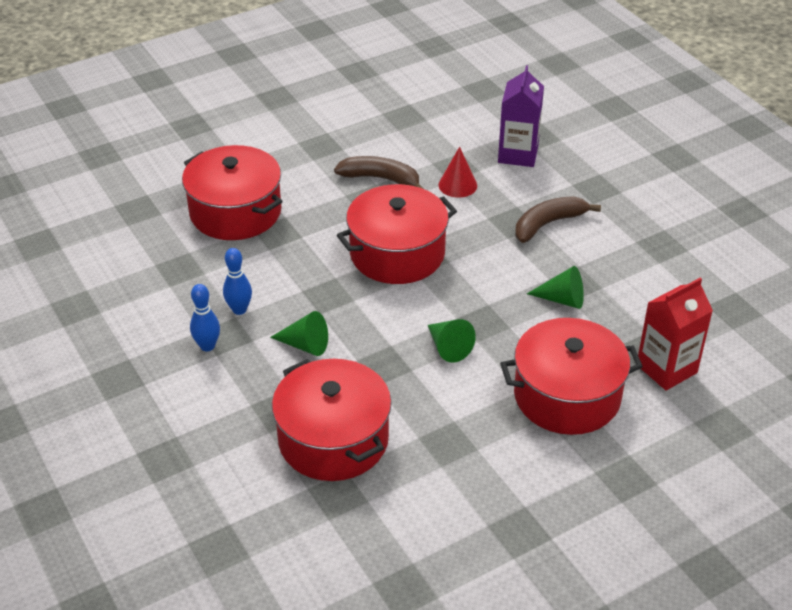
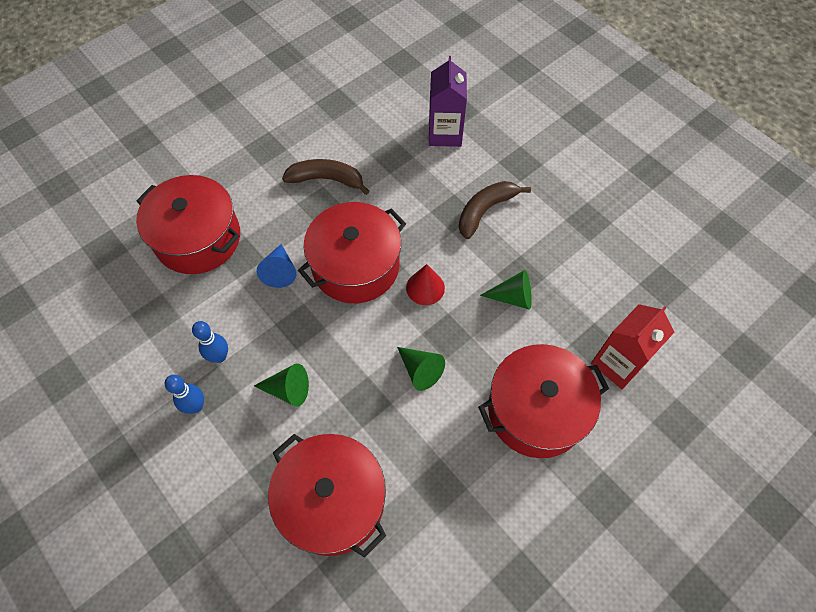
camera: 10 degrees left, 20 degrees up
(316, 249) = (280, 271): none -> blue cone
(457, 185) = (397, 177): red cone -> red cone (425, 288)

